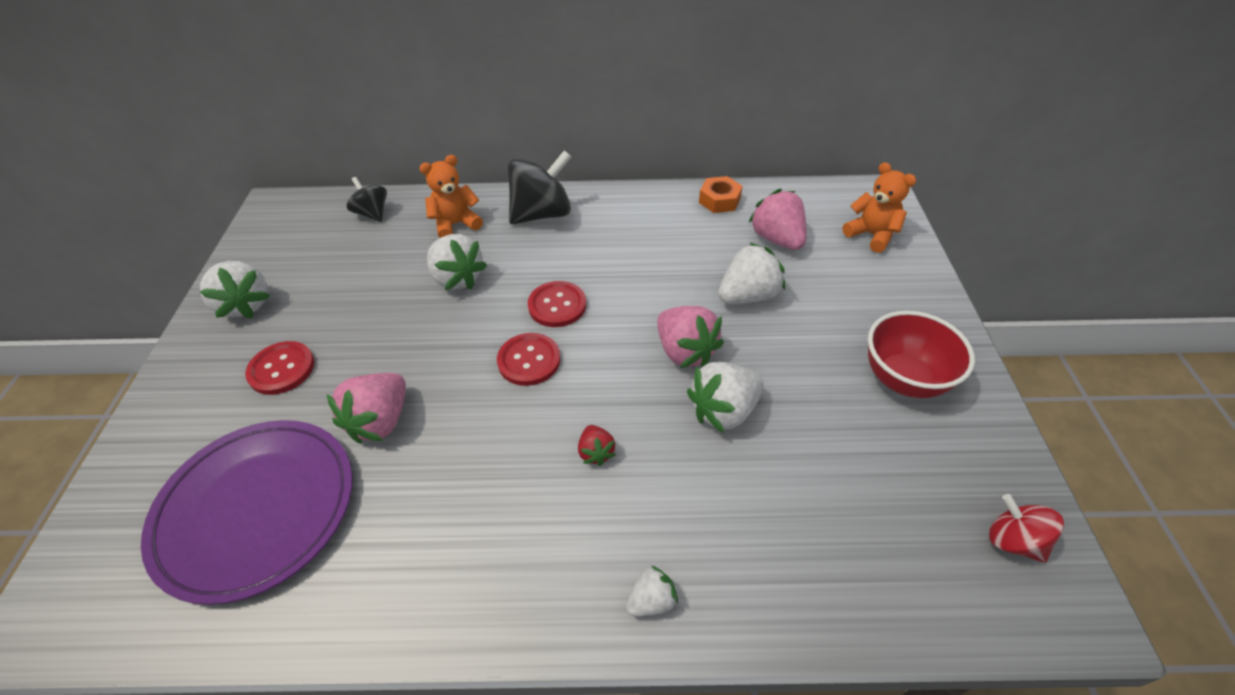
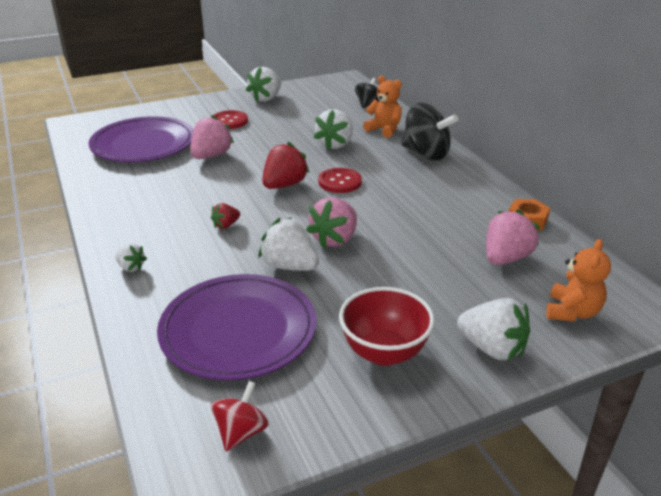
camera: 65 degrees right, 15 degrees down
(380, 421) = (211, 156): pink strawberry -> pink strawberry turned 120 degrees clockwise
(529, 360) = (284, 185): red button -> red strawberry
(748, 296) = (418, 256): white strawberry -> white strawberry (492, 348)
(837, 498) = (238, 330): none -> purple plate

